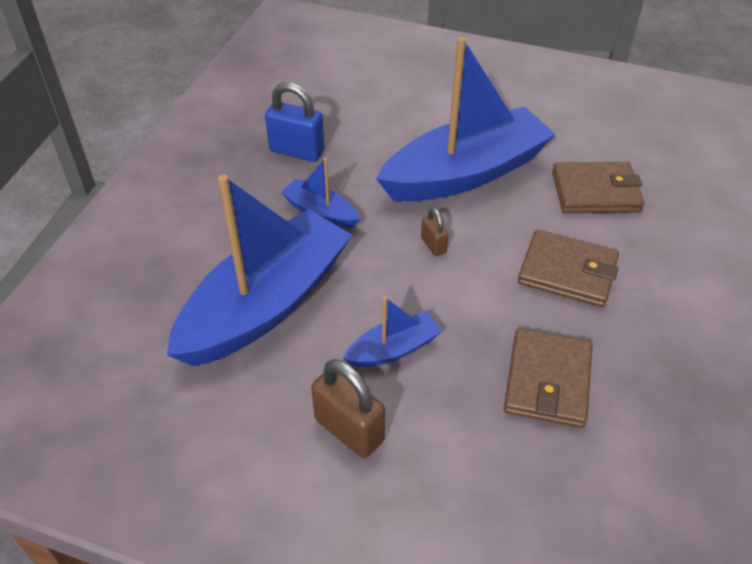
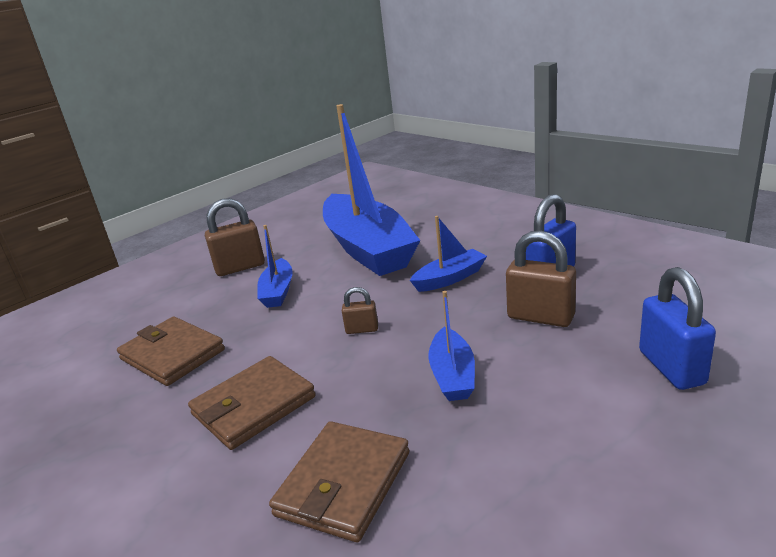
camera: 120 degrees right, 20 degrees down
(368, 145) = (540, 317): none -> brown padlock
(406, 84) = (671, 367): none -> blue padlock
(465, 173) = (452, 375): blue boat -> blue boat, size x0.45

